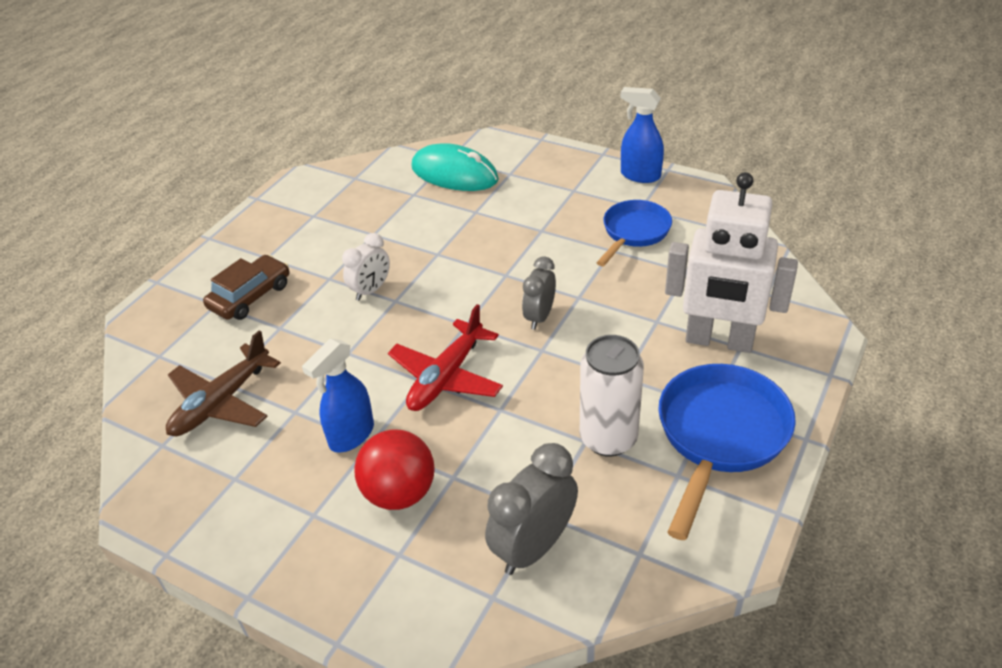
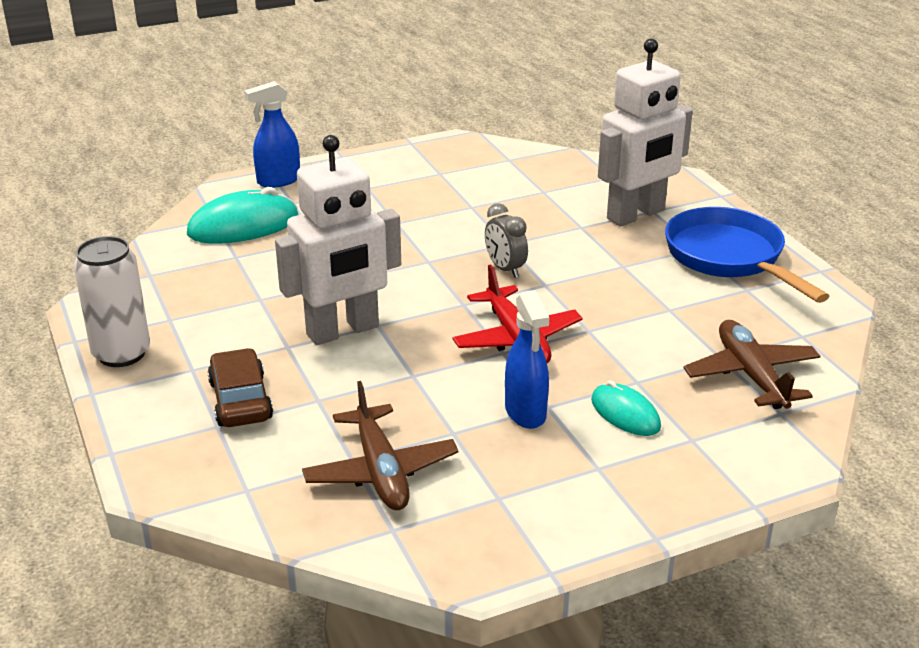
camera: 55 degrees left, 10 degrees down
(371, 290) = (343, 331): white clock -> white robot
(399, 493) = (625, 414): red ball -> turquoise mouse
(534, 547) = (751, 375): grey clock -> brown plane
(608, 438) = (679, 299): white can -> white can (121, 354)
(634, 233) = (466, 189): blue pan -> none
(640, 175) = (399, 155): blue spray bottle -> blue spray bottle (278, 181)

